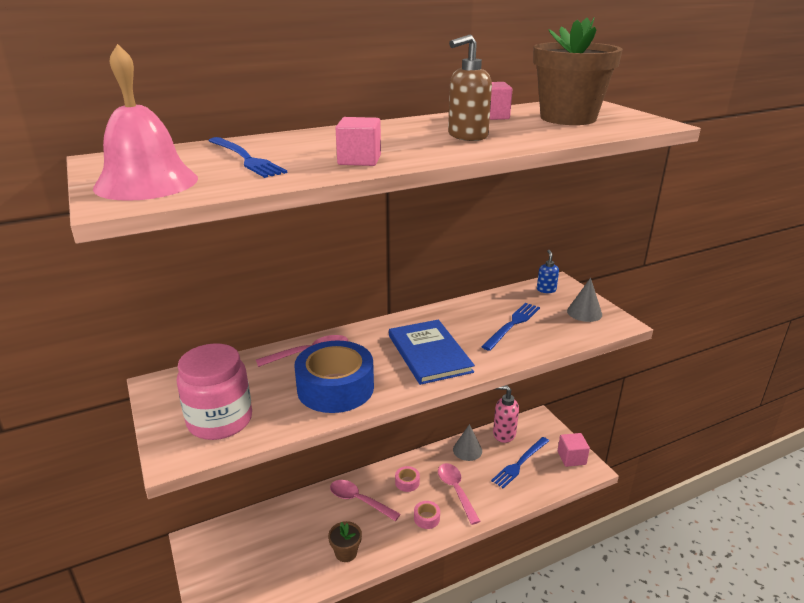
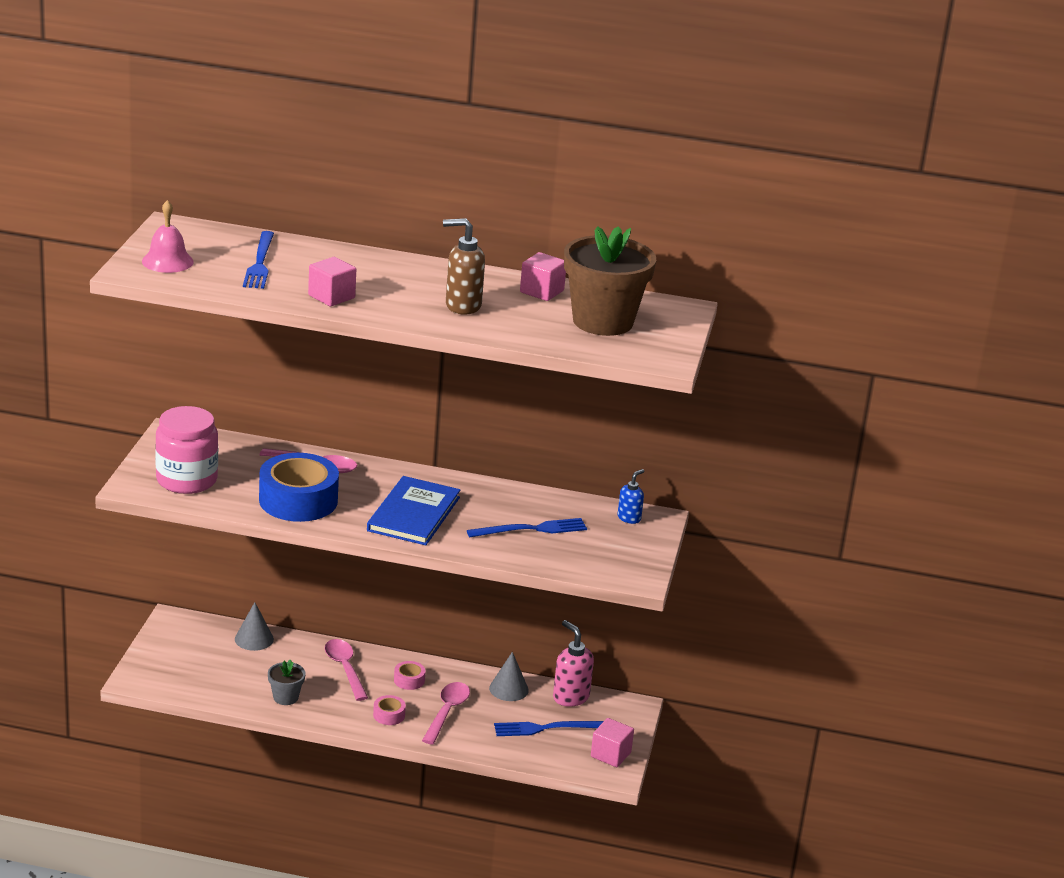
camera: 35 degrees right, 0 degrees up
(146, 183) = (167, 261): pink bell -> pink bell, size x0.65
(346, 552) = (285, 697): brown flower pot -> grey flower pot
(584, 312) = (624, 554): grey cone -> grey cone (254, 639)

